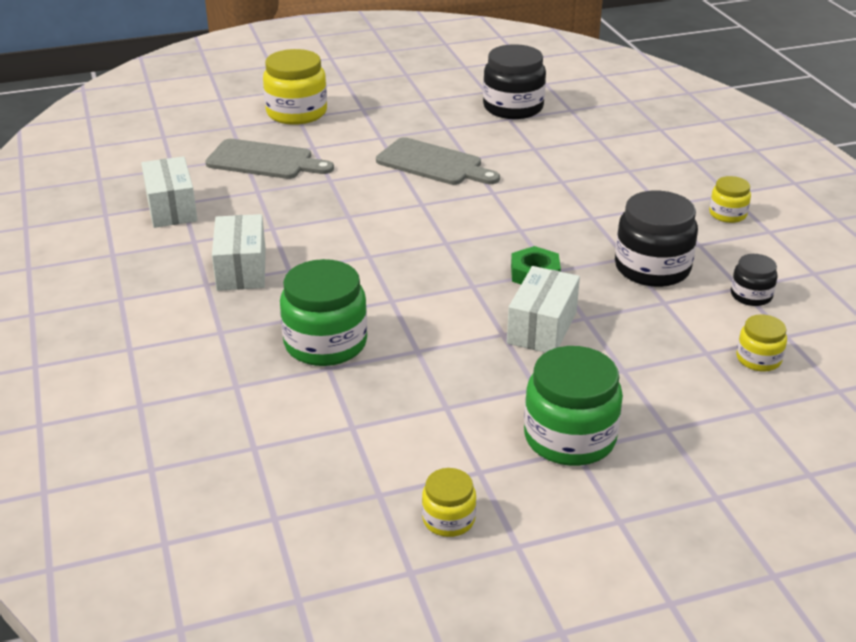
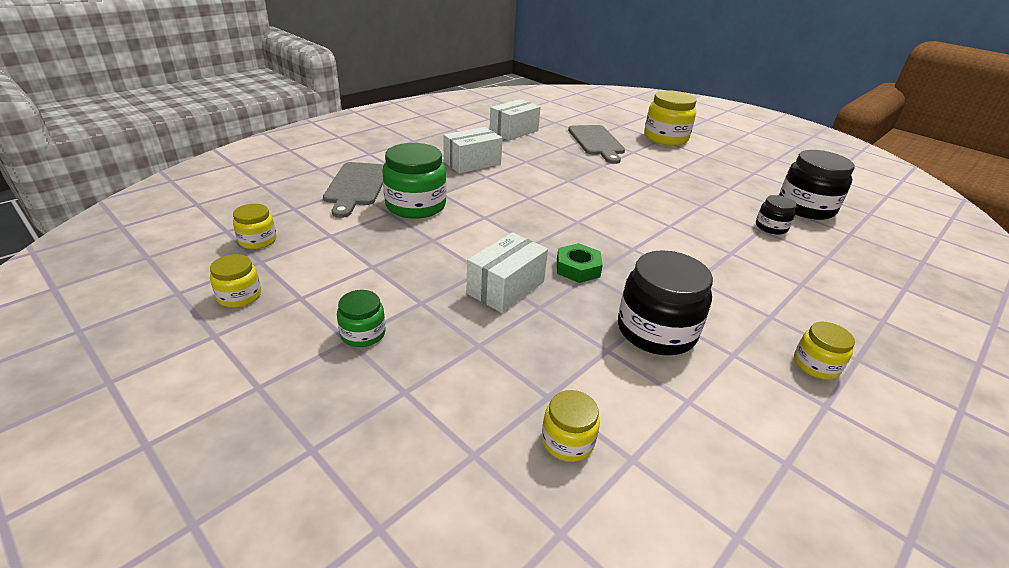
camera: 60 degrees right, 0 degrees up
(323, 491) = (257, 240): none -> yellow jar
(433, 163) = (674, 194): grey cutting board -> grey cutting board (357, 186)
(542, 327) = (505, 287): white box -> white box turned 45 degrees counterclockwise
(569, 437) = (363, 333): green jar -> green jar, size x0.53
(751, 295) = (682, 412): black jar -> black jar (771, 227)

